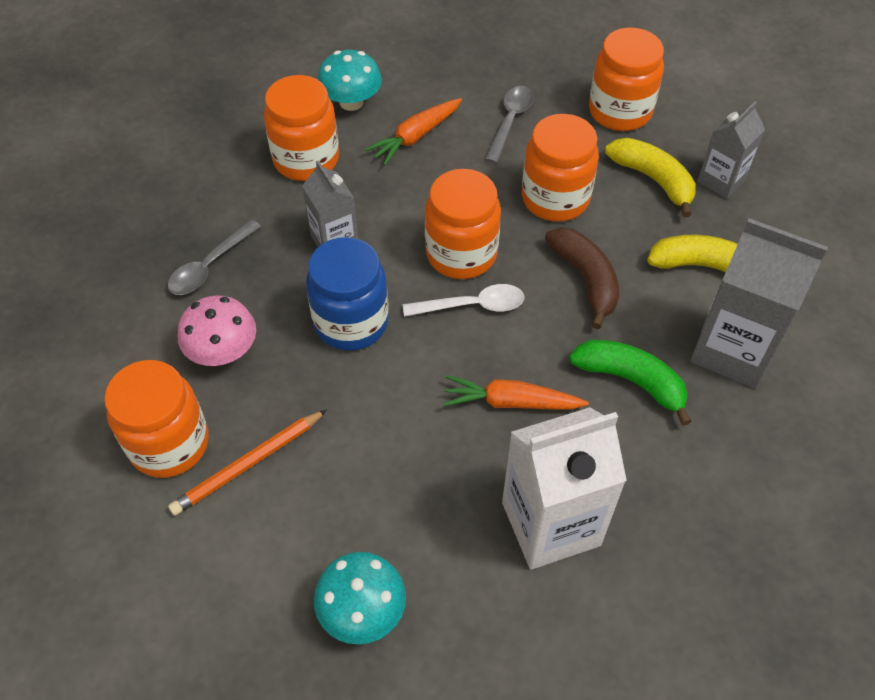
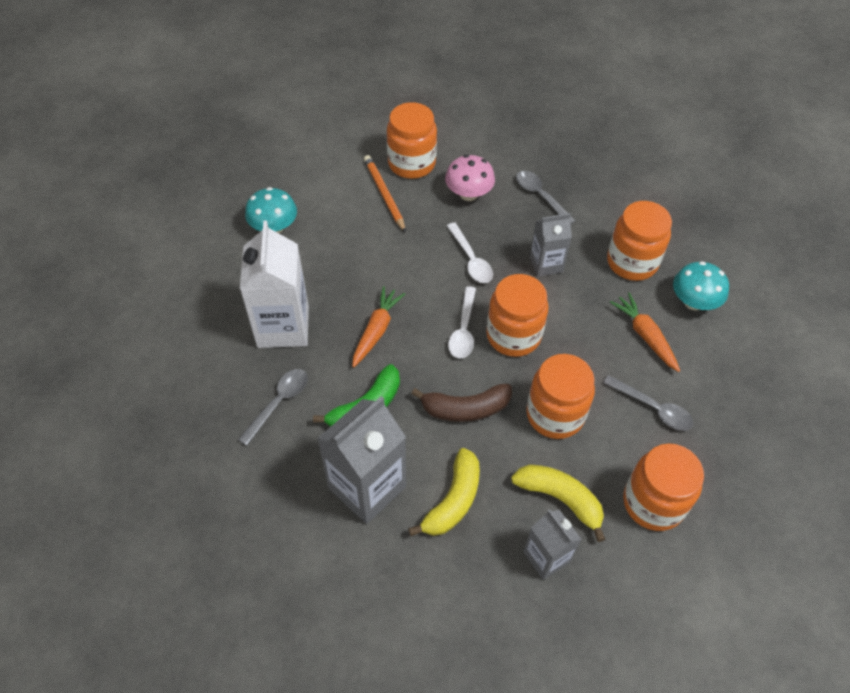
camera: 105 degrees right, 0 degrees up
(351, 322) = (471, 259): blue jar -> white spoon
(653, 179) = (560, 499): yellow banana -> yellow banana turned 120 degrees counterclockwise
(673, 484) = (278, 403): none -> grey spoon

